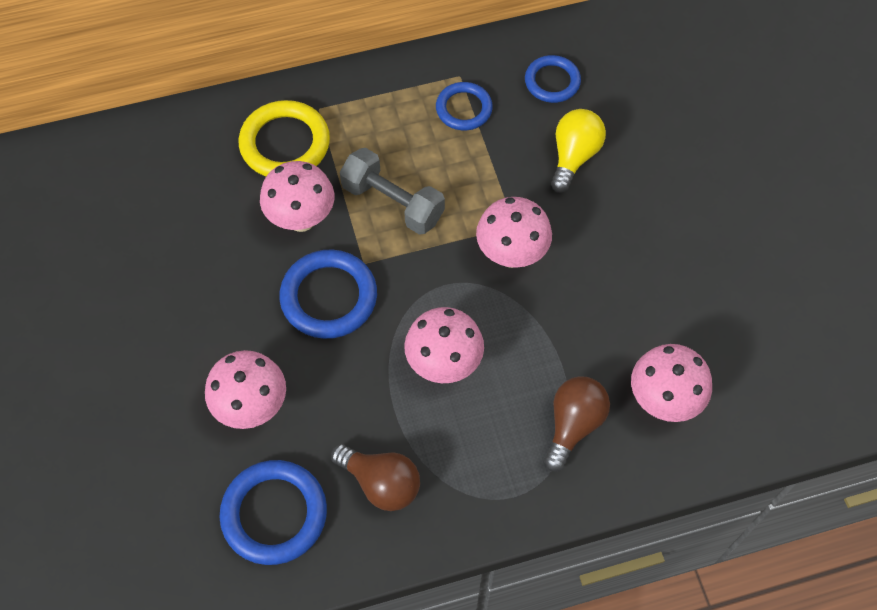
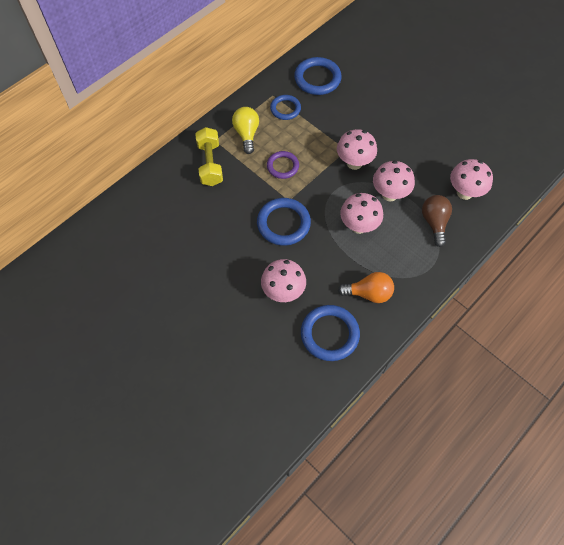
camera: 30 degrees left, 0 degrees up
(285, 144) = (210, 164): yellow ring -> yellow dumbbell
(301, 219) = (244, 194): pink mushroom -> pink mushroom (389, 194)
(381, 483) = (369, 293): brown light bulb -> orange light bulb
(393, 202) = (282, 166): grey dumbbell -> purple ring
(552, 81) = (317, 79): blue ring -> blue ring, size x1.57
(574, 156) = (351, 107): yellow light bulb -> yellow light bulb (246, 134)

